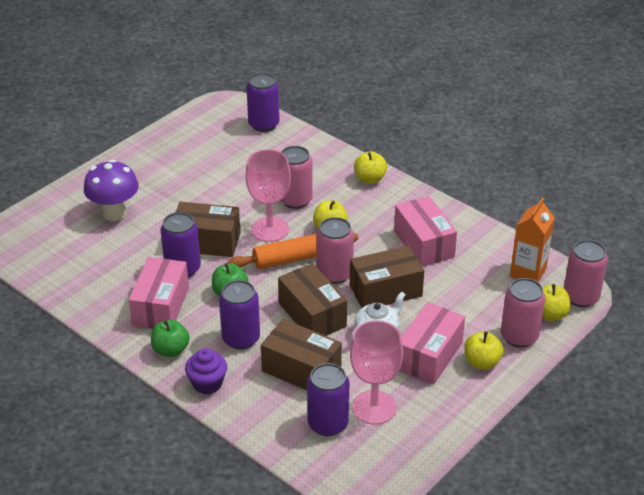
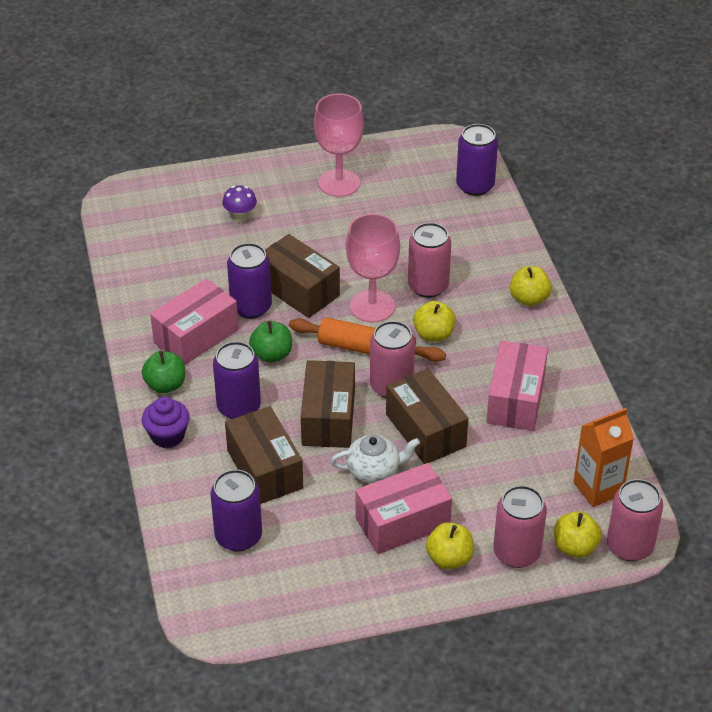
camera: 35 degrees right, 5 degrees up
(114, 213) = (240, 218): purple mushroom -> purple mushroom, size x0.55
(374, 407) = (297, 545): pink goblet -> pink goblet (339, 183)
(385, 290) = (425, 430): brown box -> brown box turned 45 degrees clockwise

